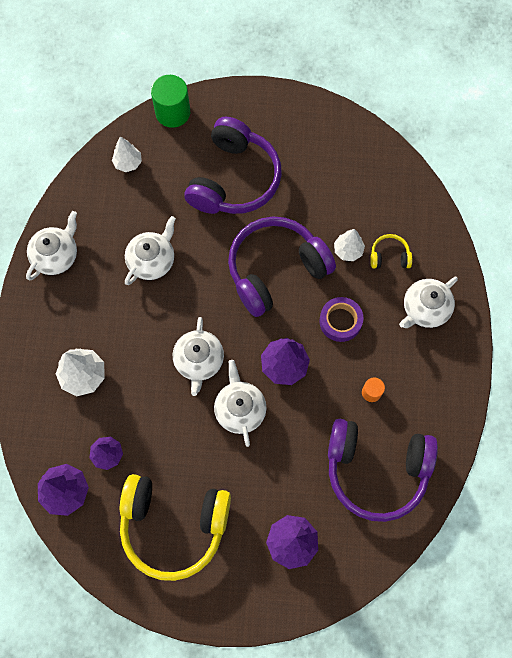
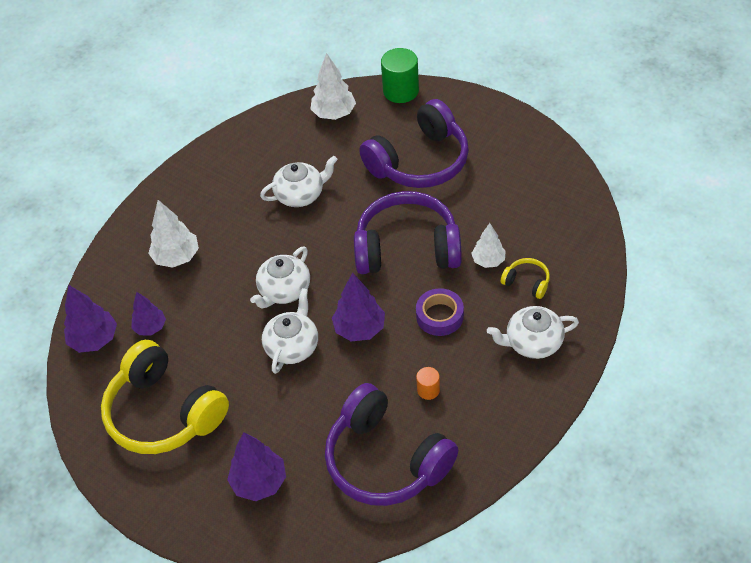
camera: 35 degrees right, 20 degrees down
(56, 255) = (222, 158): white teapot -> none
(128, 163) = (334, 114): white tree -> white tree, size x1.50

